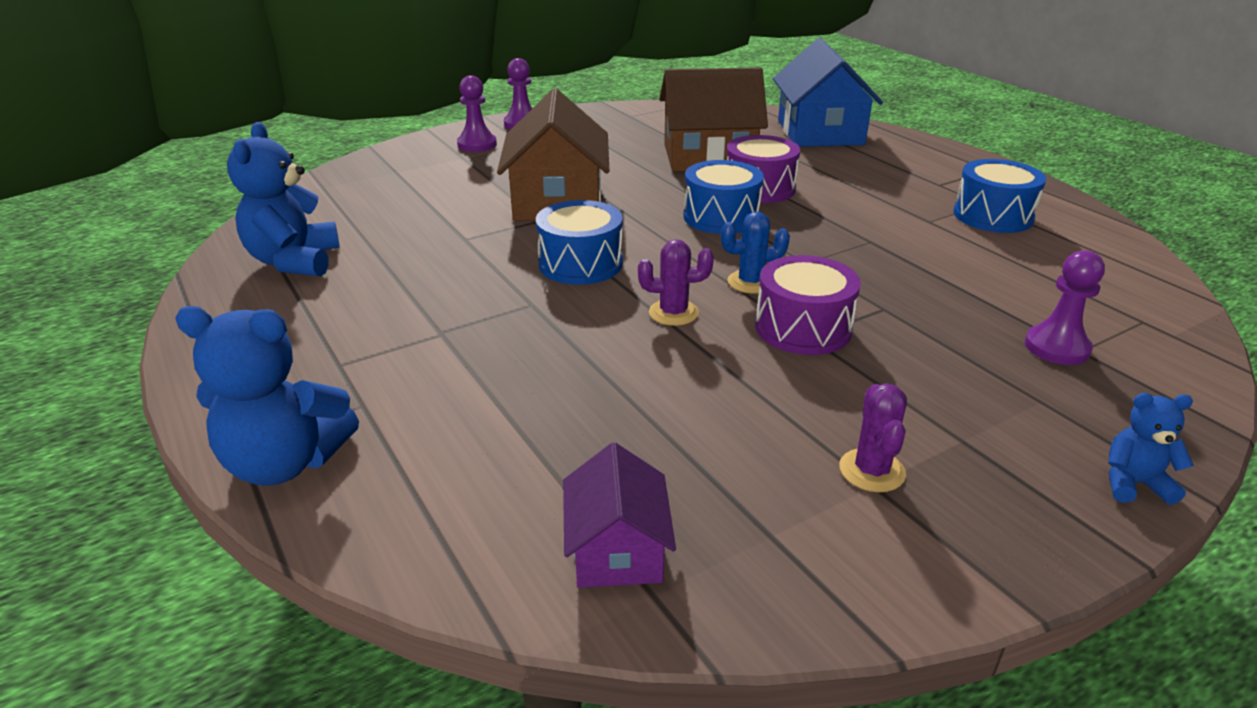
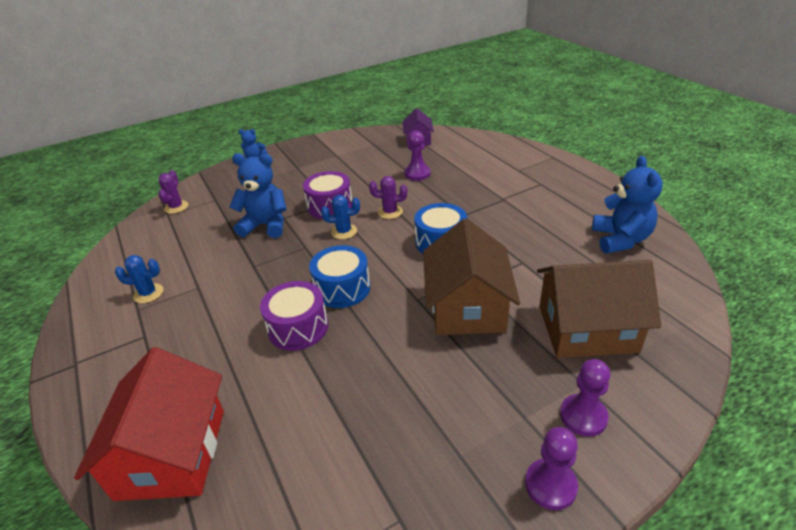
camera: 175 degrees left, 5 degrees up
(285, 463) = (532, 153): blue teddy bear -> blue teddy bear (266, 225)
(709, 157) = (324, 387): brown house -> brown house (587, 329)
(820, 132) = (172, 453): blue house -> red house
(872, 471) = (334, 158): purple cactus -> purple cactus (176, 207)
(993, 216) = (148, 293): blue drum -> blue cactus
(1056, 347) = (224, 200): purple pawn -> purple pawn (417, 174)

